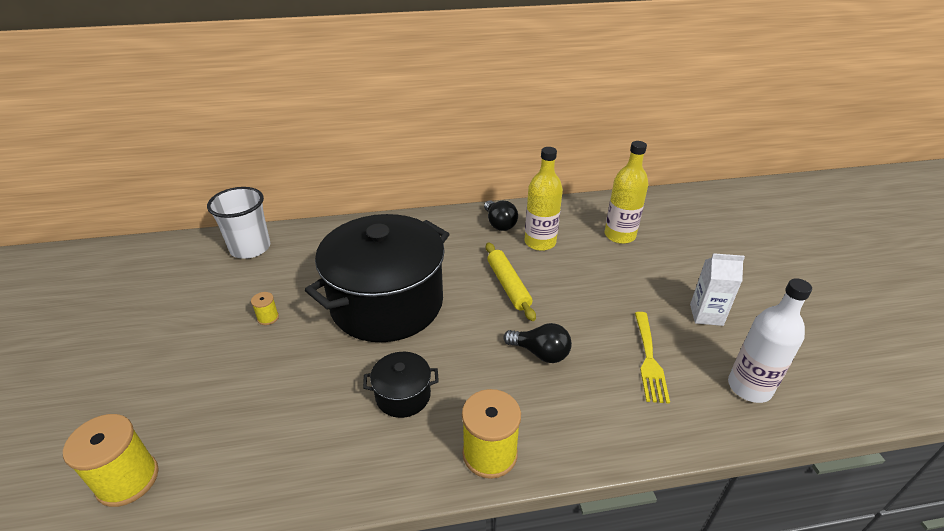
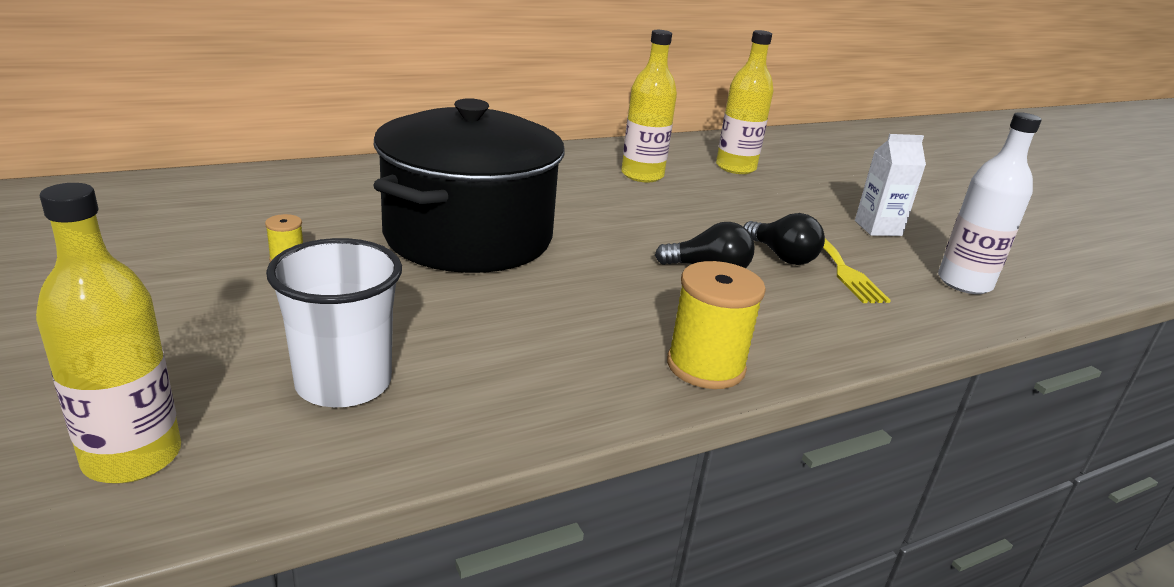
camera: 20 degrees left, 10 degrees down
(128, 480) = (132, 457): yellow spool -> yellow bottle
(250, 248) = (213, 190): white cup -> white cup (343, 383)
(403, 395) = (549, 322): black pot -> none
(499, 224) = (578, 160): black light bulb -> black light bulb (782, 256)
(508, 285) = (627, 213): yellow rolling pin -> none

